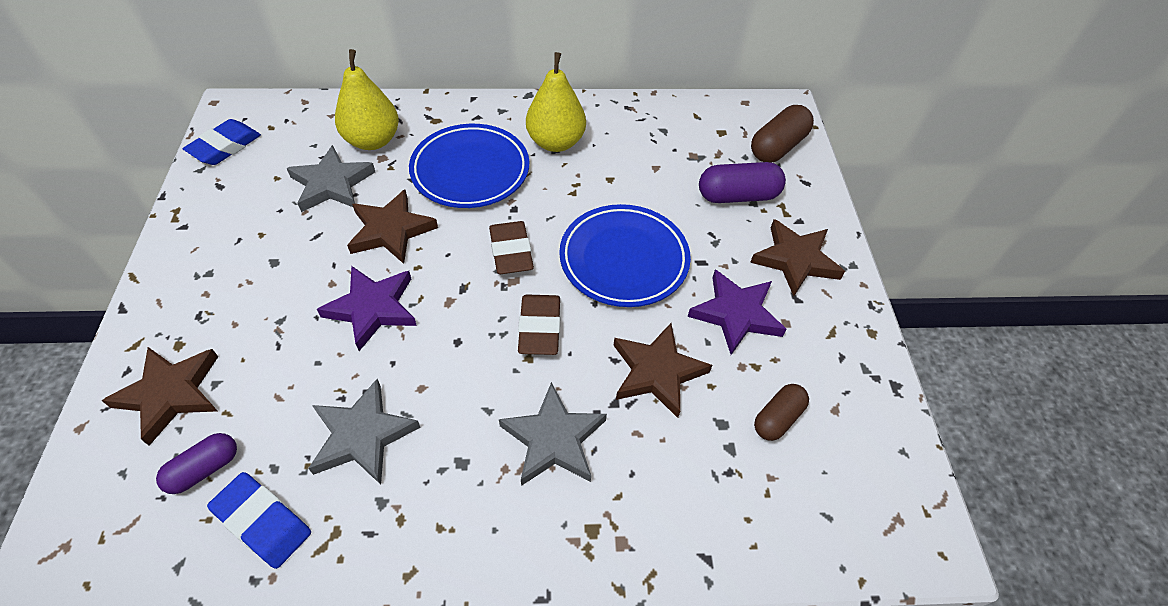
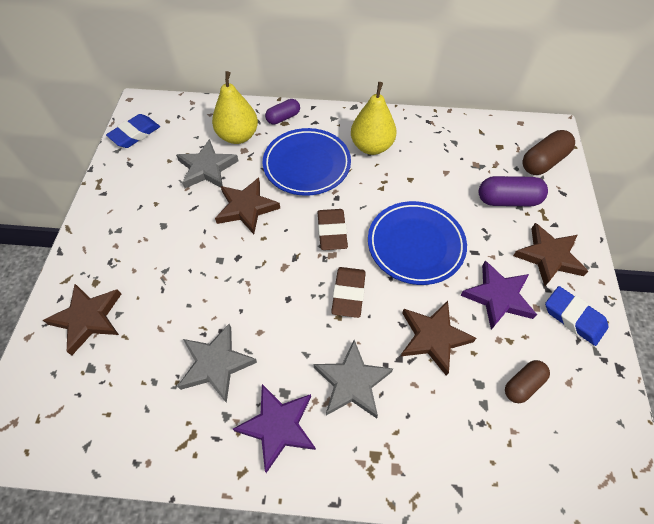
camera: 10 degrees right, 5 degrees up
(204, 469) = (107, 377): purple capsule -> purple capsule (283, 118)
(263, 522) = (144, 421): blue eraser -> blue eraser (573, 317)
(372, 308) = (229, 267): purple star -> purple star (278, 426)

